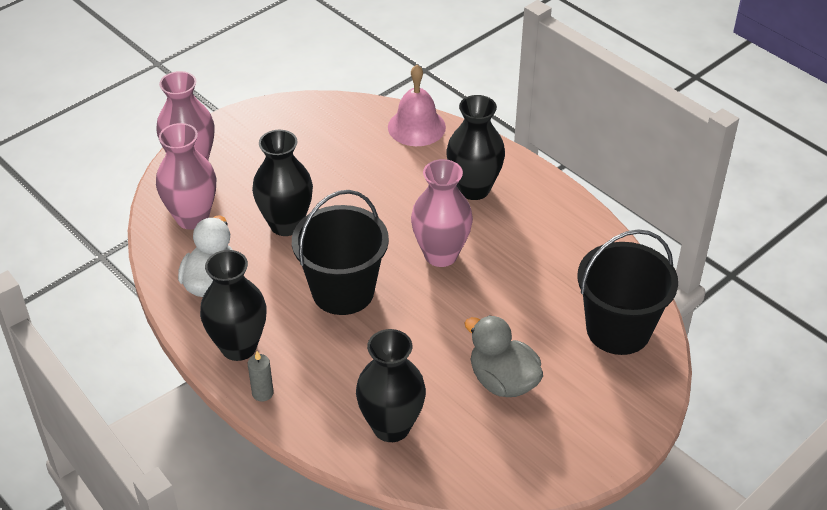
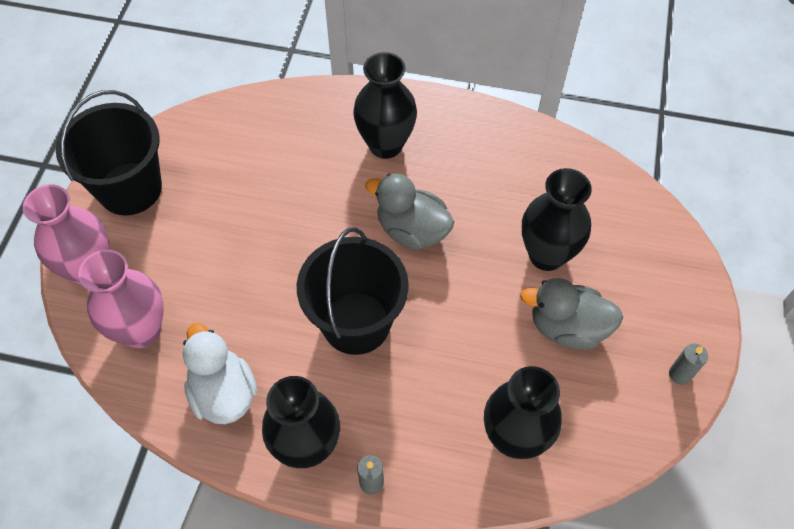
camera: 35 degrees left, 15 degrees up
(286, 224) = (243, 282): black vase -> black vase (546, 255)
(416, 127) = (281, 107): pink bell -> none
(441, 255) = (412, 230): pink vase -> grey duck
(565, 462) = (680, 374): none -> grey candle
(618, 330) = (615, 217): black bucket -> black bucket (130, 188)

